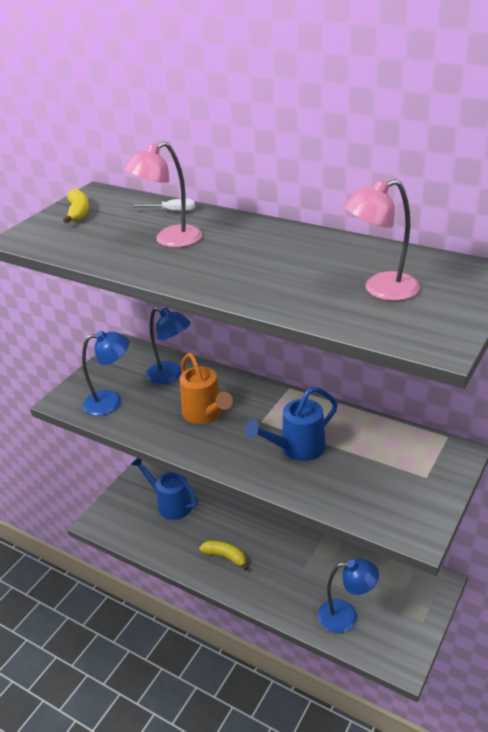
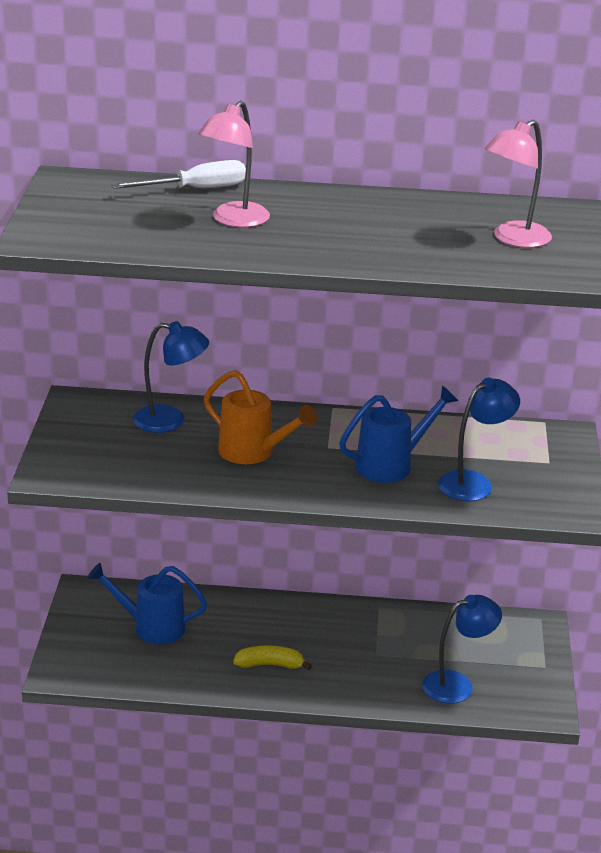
camera: 30 degrees left, 5 degrees down
(78, 213) = (76, 204): yellow banana -> none
(111, 402) = (116, 463): blue lamp -> blue lamp (474, 482)
(171, 211) = (196, 189): white screwdriver -> white screwdriver, size x1.63
(296, 448) = (391, 465): blue watering can -> blue watering can turned 150 degrees counterclockwise

